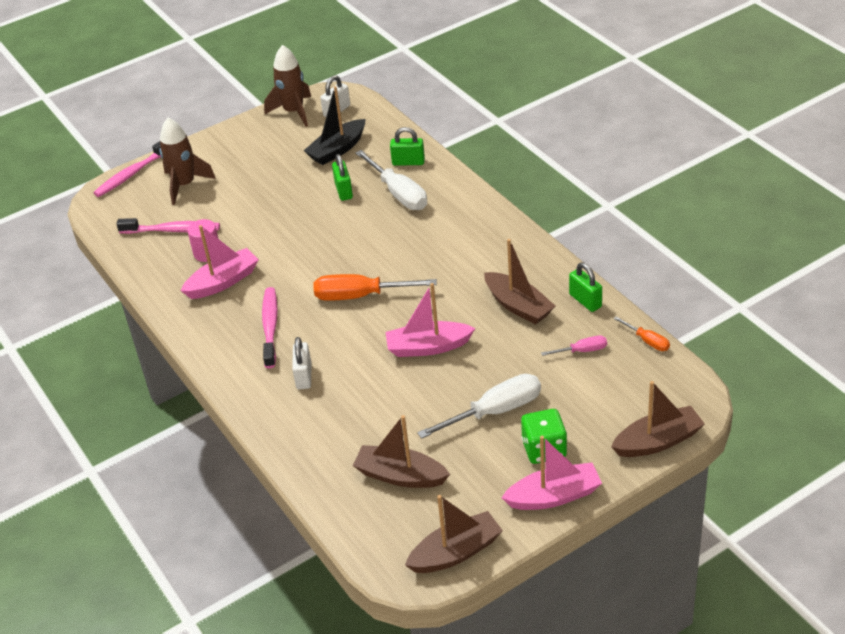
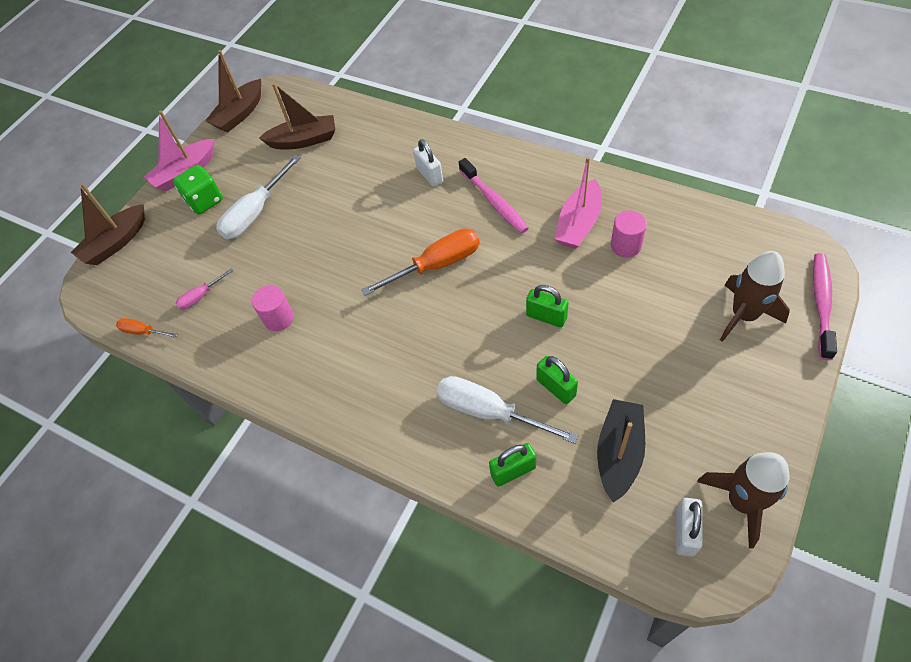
camera: 155 degrees right, 15 degrees up
(173, 230) = (689, 254): pink toothbrush -> none
(428, 347) = (341, 242): pink boat -> none
(518, 306) = (279, 318): brown boat -> pink cylinder
(585, 301) = (215, 352): green padlock -> green padlock (546, 316)

